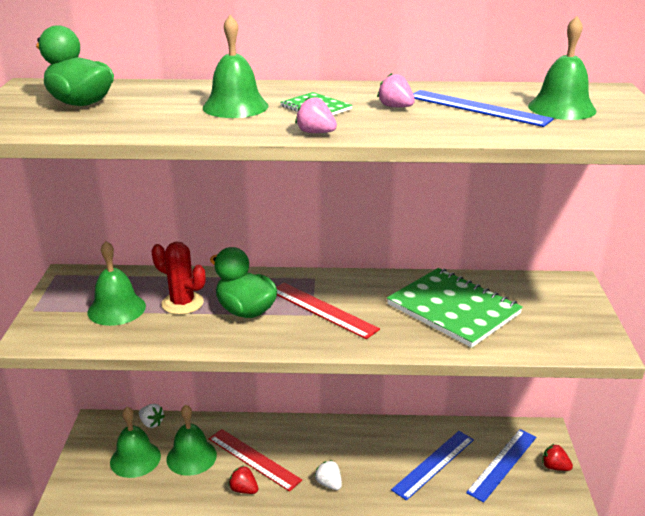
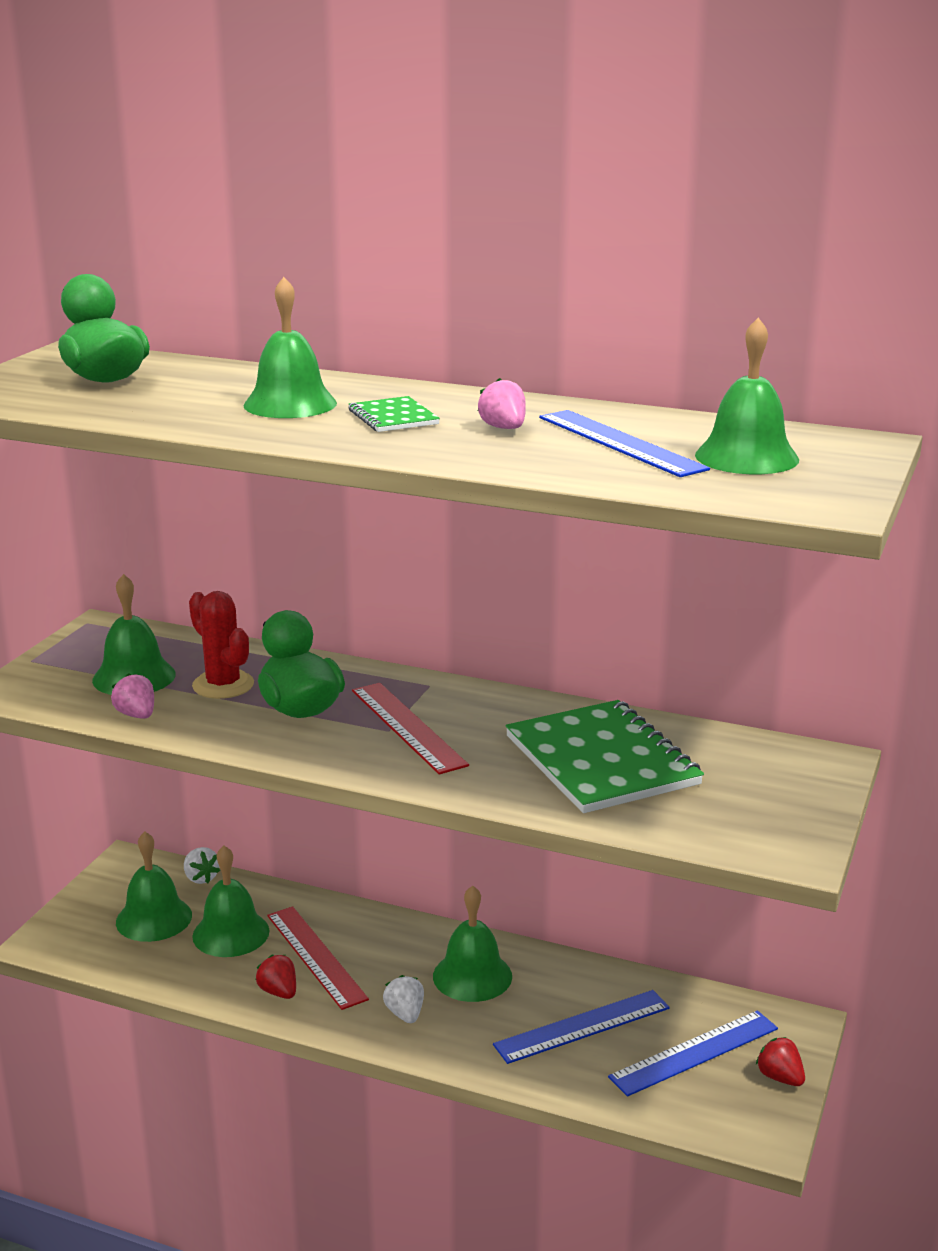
camera: 20 degrees right, 5 degrees down
(316, 133) = (353, 447): pink strawberry -> pink strawberry (136, 715)
(354, 448) = (472, 976): none -> green bell

